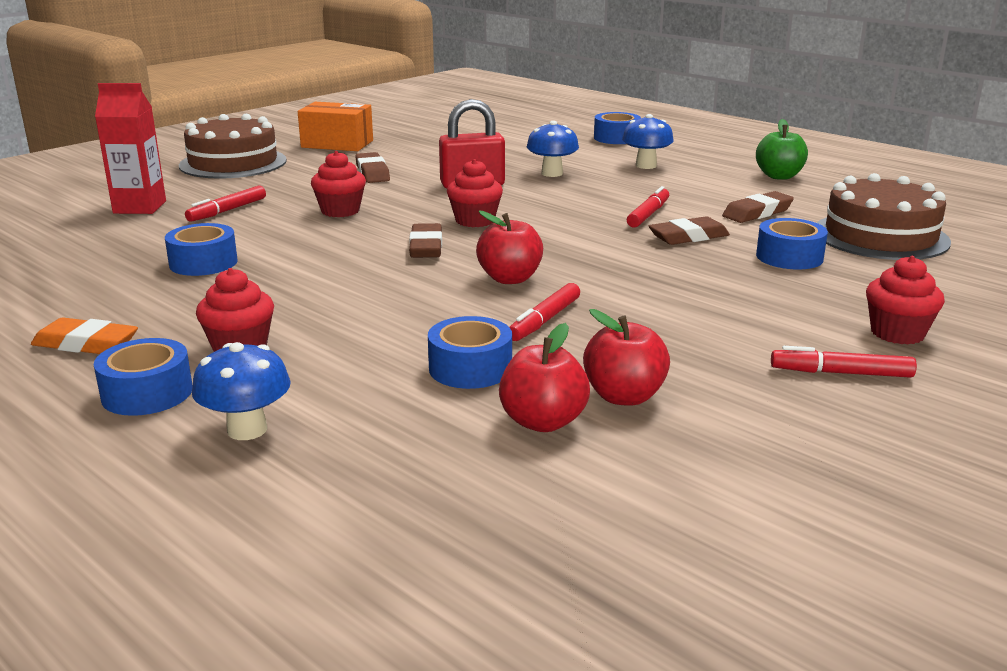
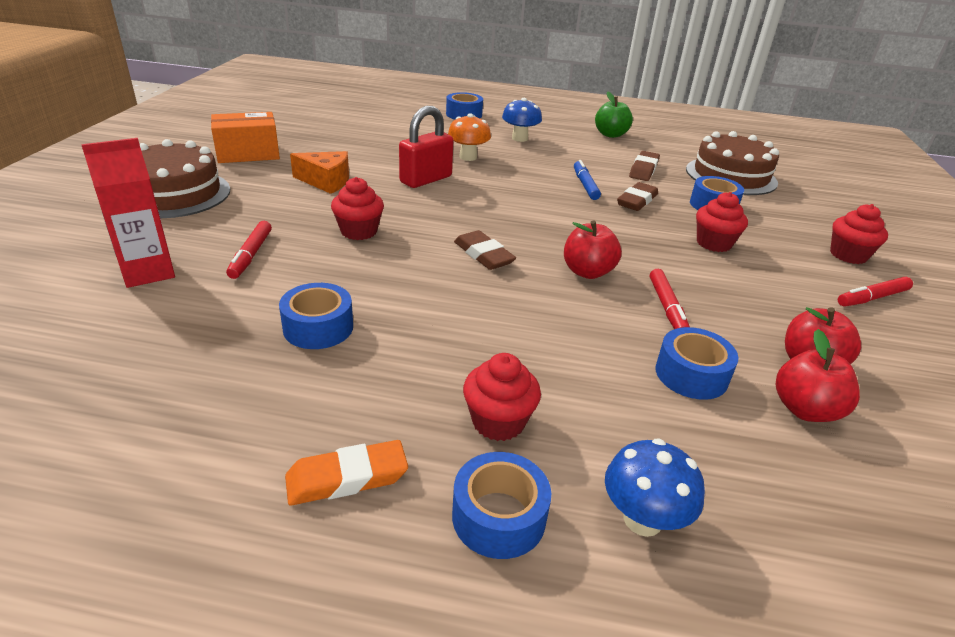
camera: 35 degrees left, 10 degrees up
(372, 173) = (326, 181): brown eraser -> orange cheese
(475, 221) = (480, 218): red cupcake -> red cupcake (713, 243)
(552, 173) = (468, 157): blue mushroom -> orange mushroom
(648, 214) = (585, 185): red marker -> blue marker

